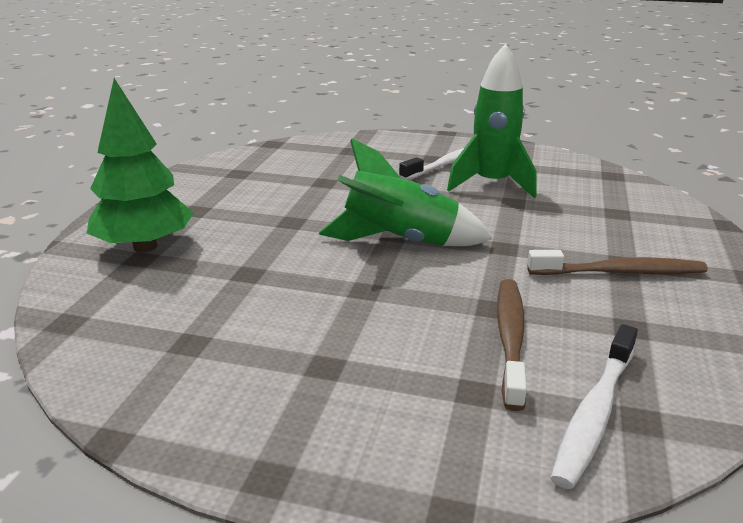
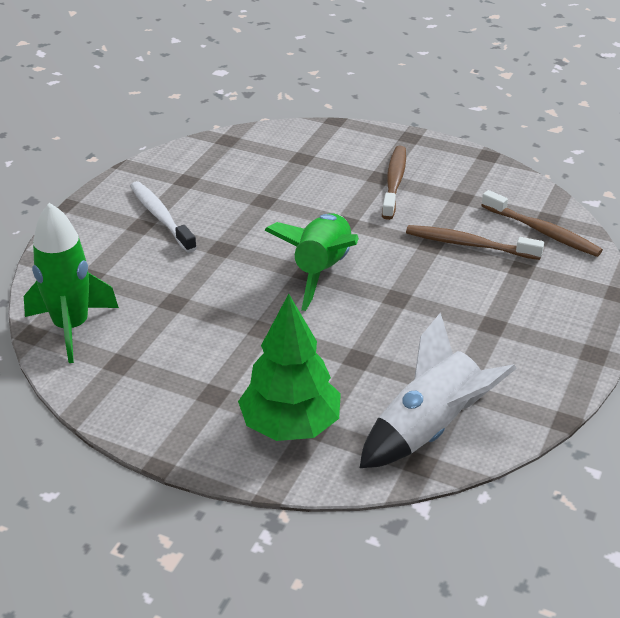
camera: 80 degrees left, 10 degrees up
(120, 324) = (428, 429): none -> white rocket
(492, 184) = (222, 203): green rocket -> green rocket (71, 327)
(595, 413) = (542, 231): white toothbrush -> brown toothbrush

